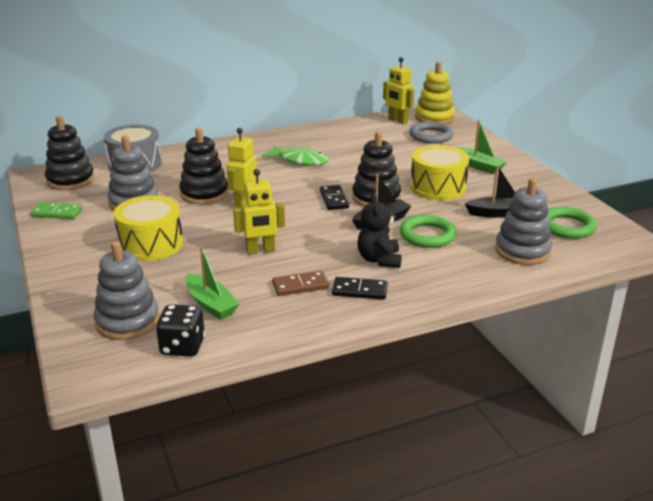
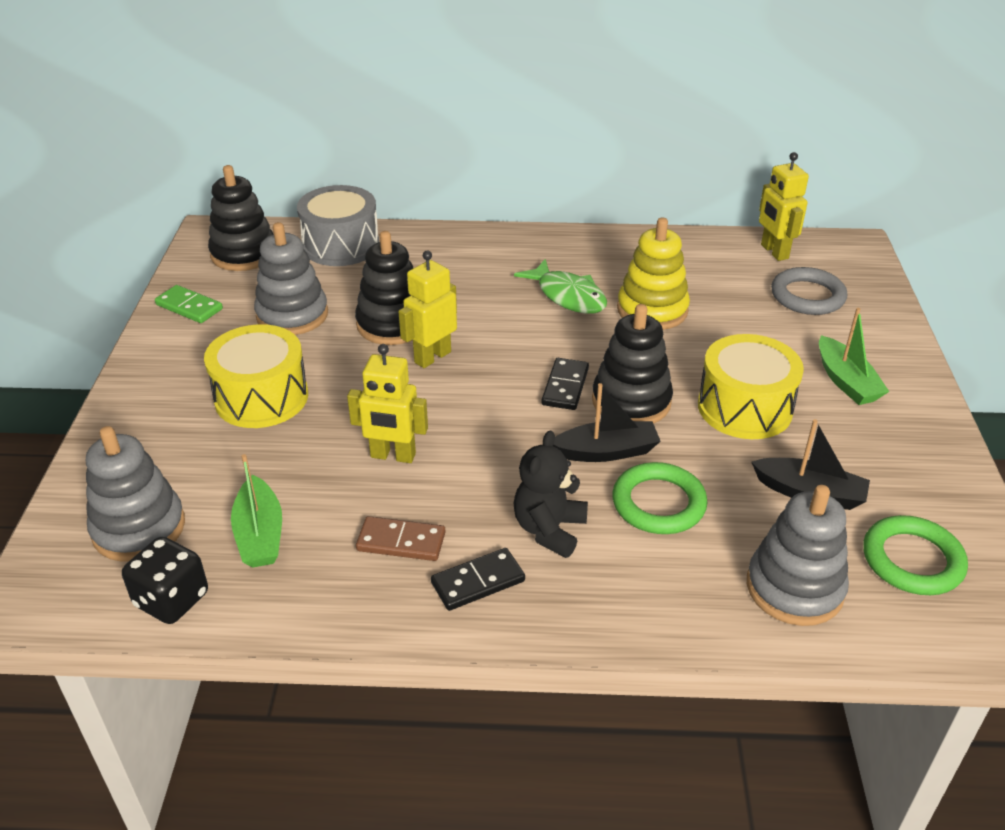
camera: 25 degrees right, 10 degrees up
(359, 290) = (478, 582): black domino -> black domino turned 60 degrees counterclockwise
(434, 118) = (840, 259): yellow stacking toy -> yellow stacking toy (652, 310)

